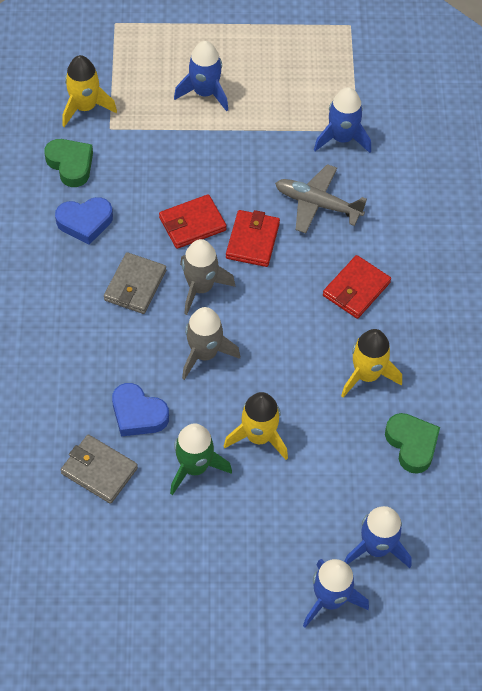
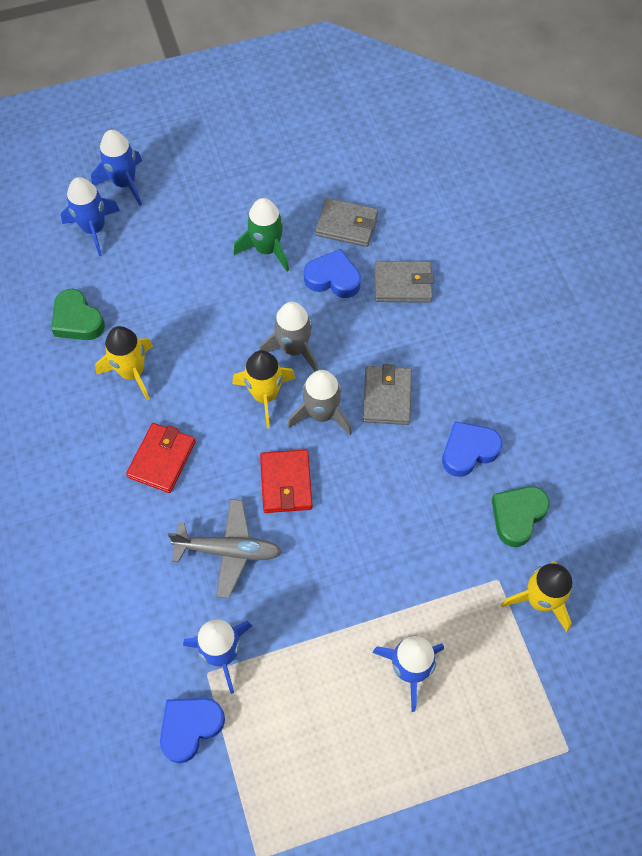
camera: 165 degrees right, 5 degrees up
(70, 165) = (517, 516): green heart -> green heart turned 90 degrees clockwise
(70, 388) = (402, 284): none -> grey wallet
(192, 224) = (356, 483): red wallet -> none
(258, 436) = (219, 289): yellow rocket -> yellow rocket (265, 395)
(378, 102) = (190, 727): none -> blue heart

